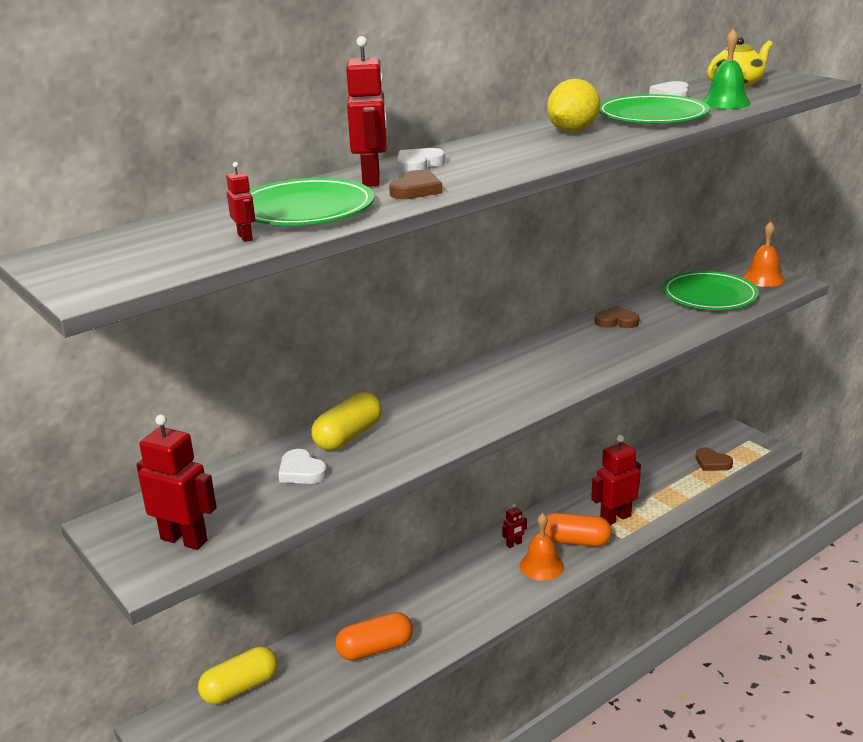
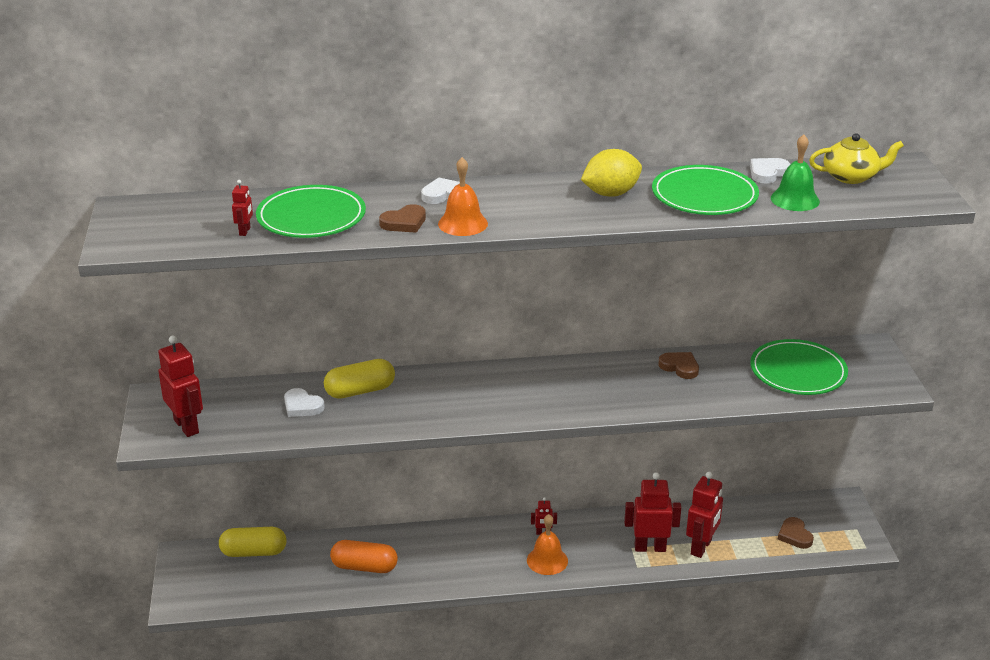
camera: 30 degrees right, 5 degrees up
(301, 471) = (302, 406): white heart -> white heart turned 45 degrees counterclockwise
(372, 179) = (391, 200): red robot -> red robot (701, 547)
(575, 541) = (595, 552): orange capsule -> none
(763, 278) = (875, 372): orange bell -> orange bell (463, 223)

